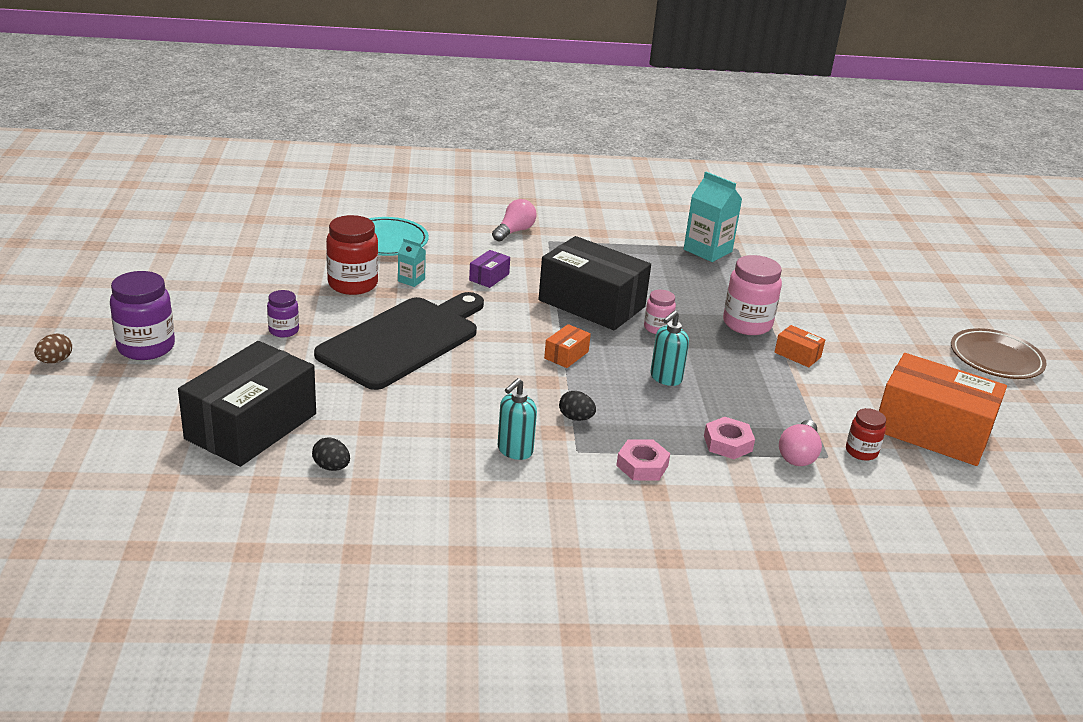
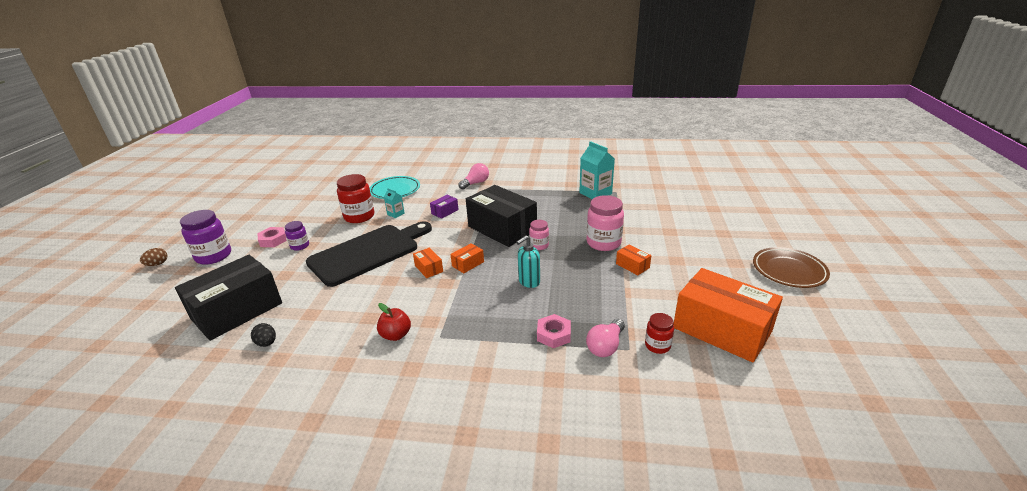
camera: 15 degrees right, 0 degrees up
(511, 362) = (429, 268): none -> orange box
(514, 451) = (396, 335): turquoise soap dispenser -> red apple
(576, 418) = (451, 311): black egg -> none
(642, 465) = (481, 351): pink nut -> pink nut (273, 240)

